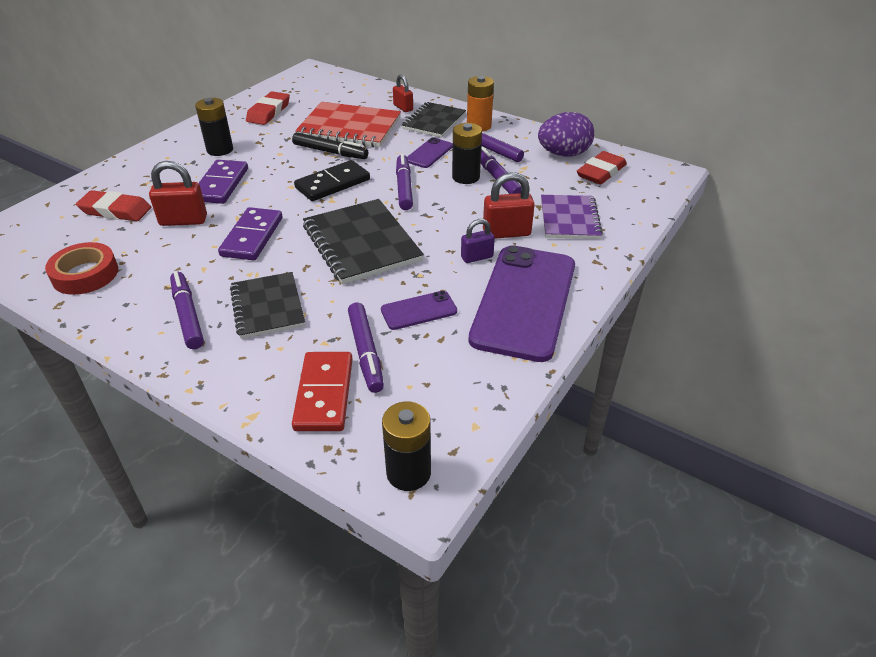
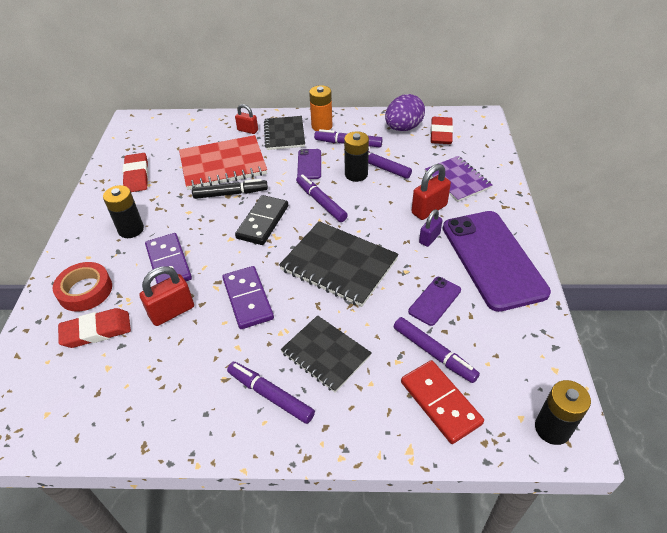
camera: 30 degrees left, 5 degrees up
(85, 274) = (137, 406): red tape -> red tape (85, 290)

